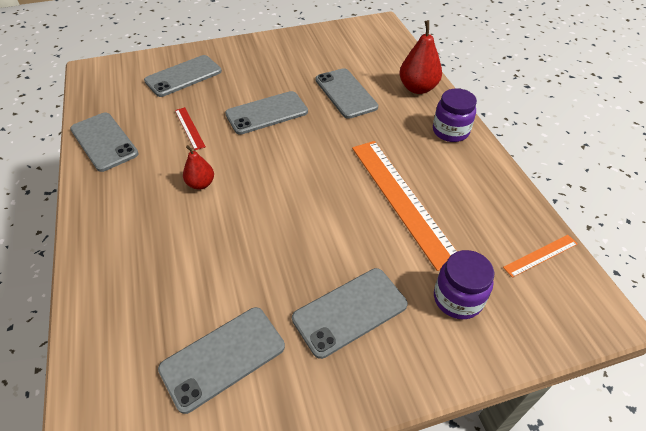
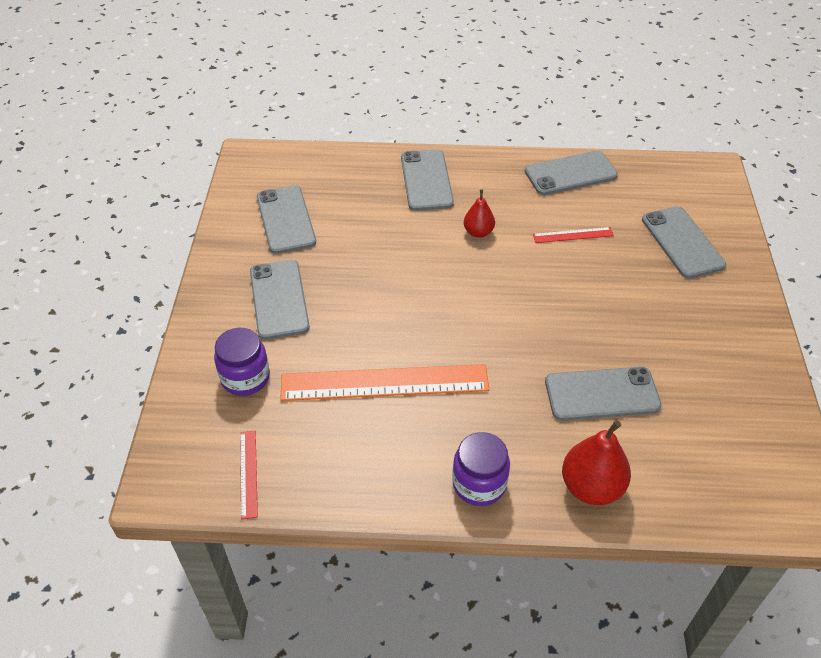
camera: 110 degrees right, 0 degrees up
(267, 113) = (581, 303): grey phone -> grey phone (426, 180)
(540, 255) = (248, 473): orange ruler -> red ruler

